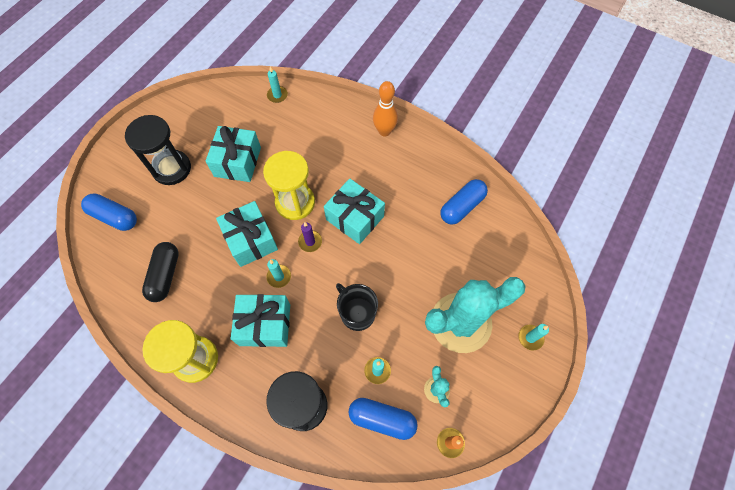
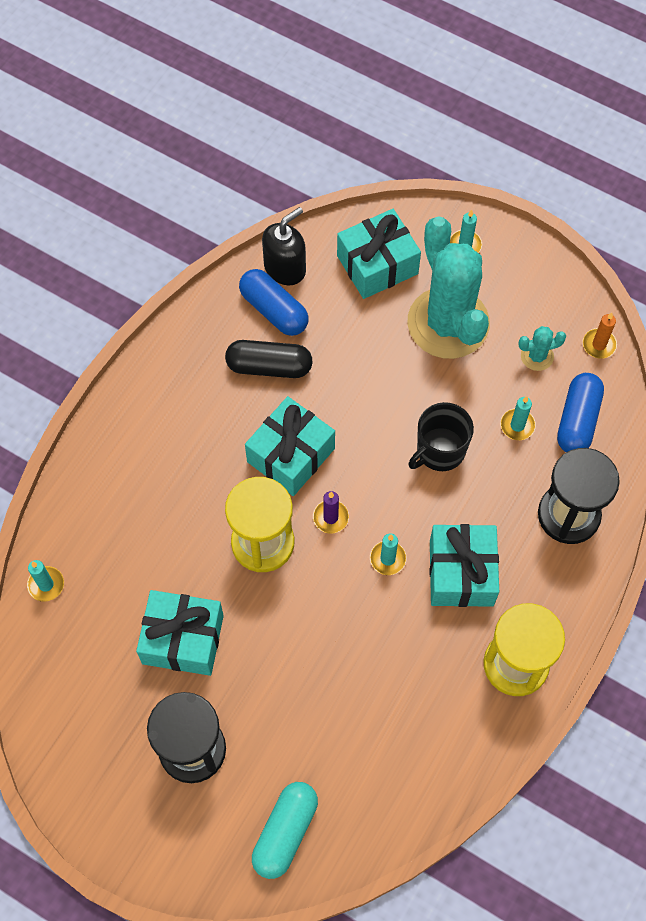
camera: 90 degrees left, 0 degrees up
(114, 217) = (285, 832): blue capsule -> turquoise capsule
(165, 275) = (389, 729): black capsule -> black capsule (269, 366)
(251, 240) = (328, 604): turquoise gift -> turquoise gift (377, 265)
(384, 131) = (133, 412): orange bowling pin -> none
(495, 213) = (285, 268): none -> black soap dispenser

